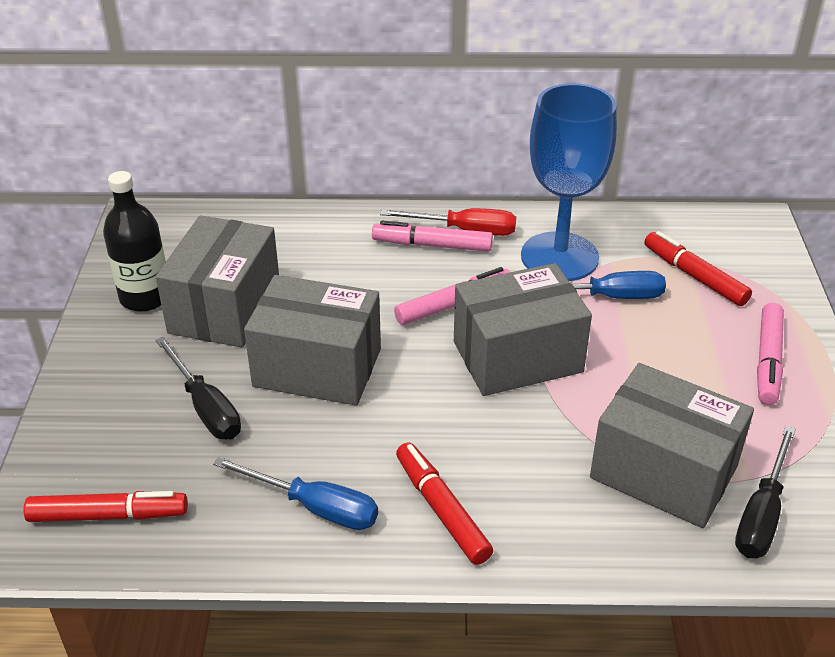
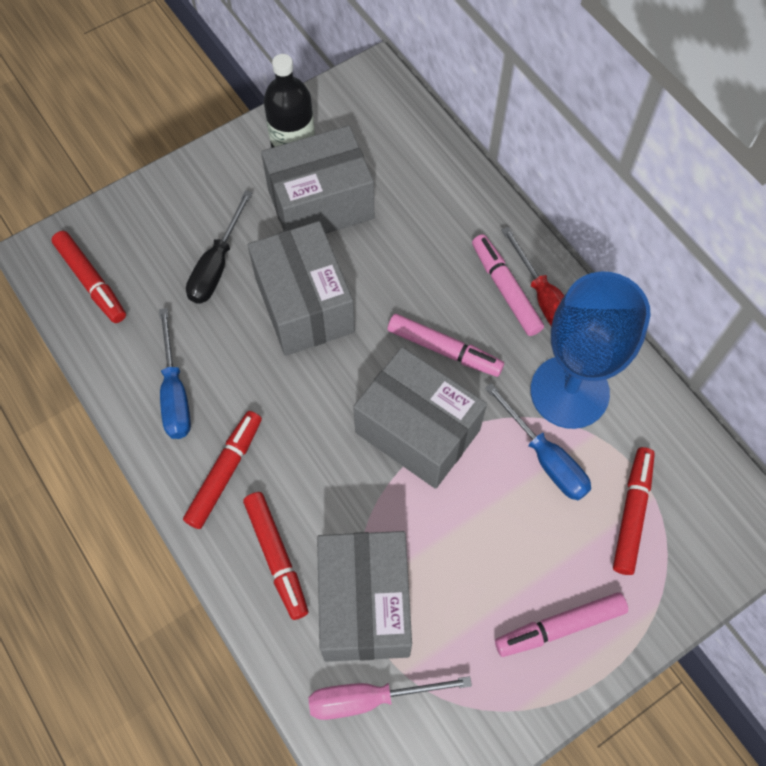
camera: 55 degrees right, 25 degrees up
(567, 513) = (276, 557): none -> red marker
(761, 514) = (369, 698): black screwdriver -> pink screwdriver

